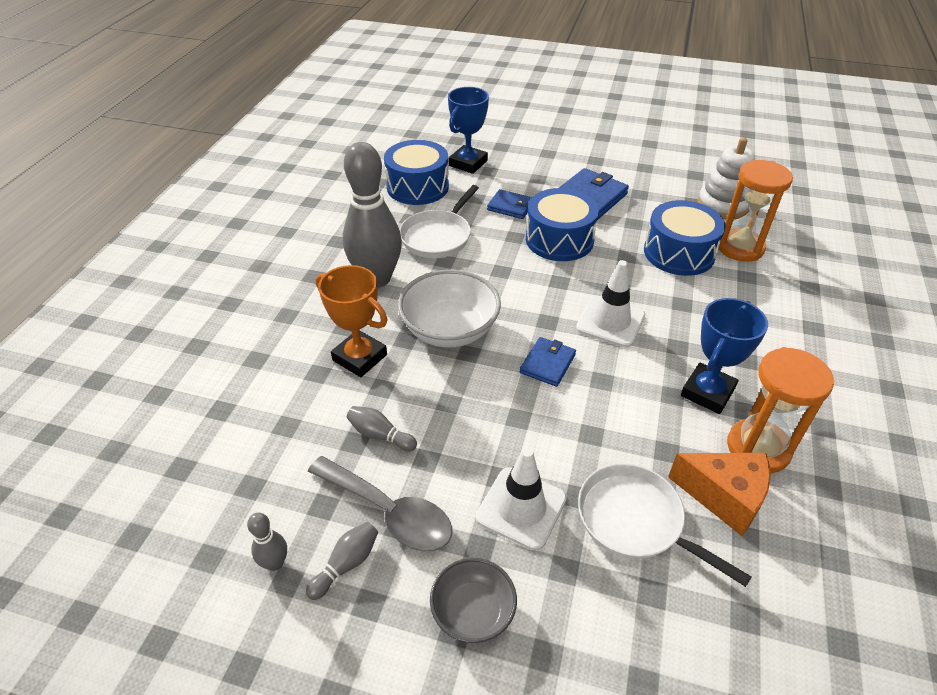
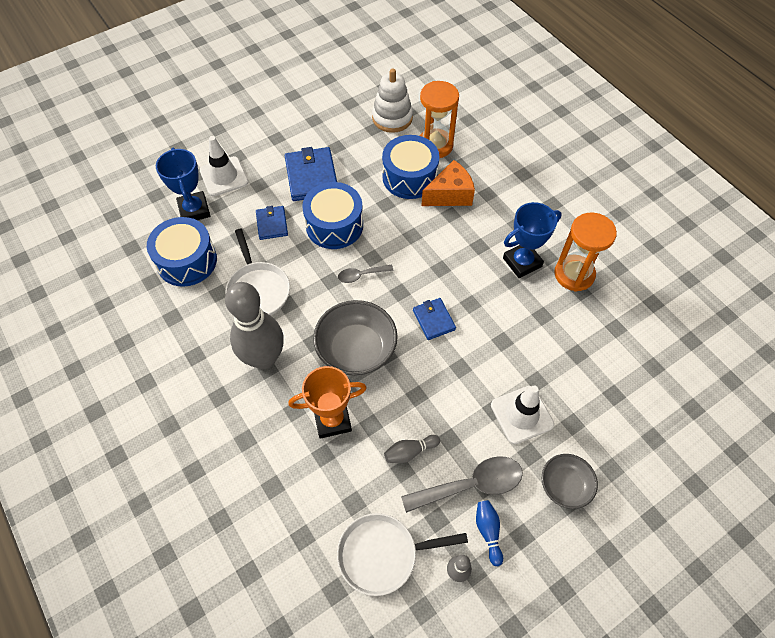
camera: 50 degrees left, 15 degrees up
(346, 564) = (488, 532): grey bowling pin -> blue bowling pin
(450, 329) = (356, 350): white bowl -> grey bowl
(510, 206) = (272, 224): blue wallet -> blue wallet turned 75 degrees counterclockwise
(531, 286) = (361, 275): none -> grey spoon
(610, 322) = (431, 261): white traffic cone -> white traffic cone (224, 176)
(636, 521) = (571, 367): white pan -> white pan (383, 554)
(707, 392) = (522, 262): blue trophy -> blue trophy turned 75 degrees clockwise
(724, 497) = (588, 316): orange cheese -> orange cheese (450, 195)

